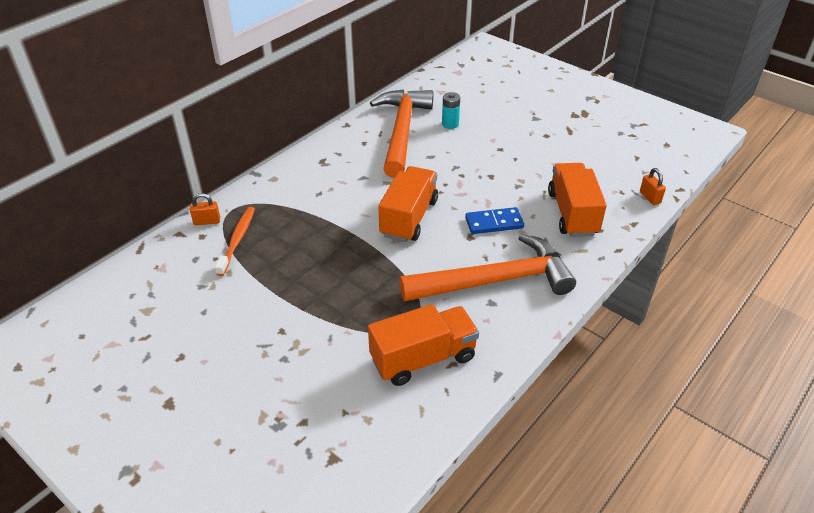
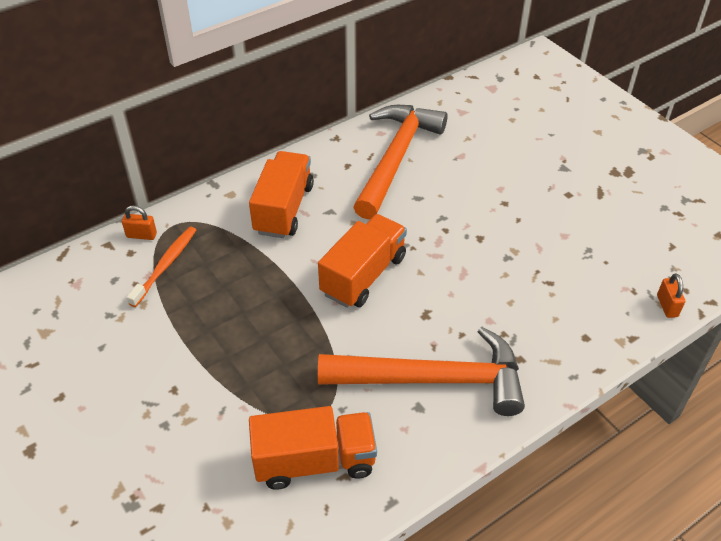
camera: 15 degrees right, 5 degrees up
(450, 124) = (456, 158): turquoise battery -> none
(494, 223) = (460, 302): blue domino -> none
(572, 213) = (560, 308): orange truck -> orange truck (284, 209)

